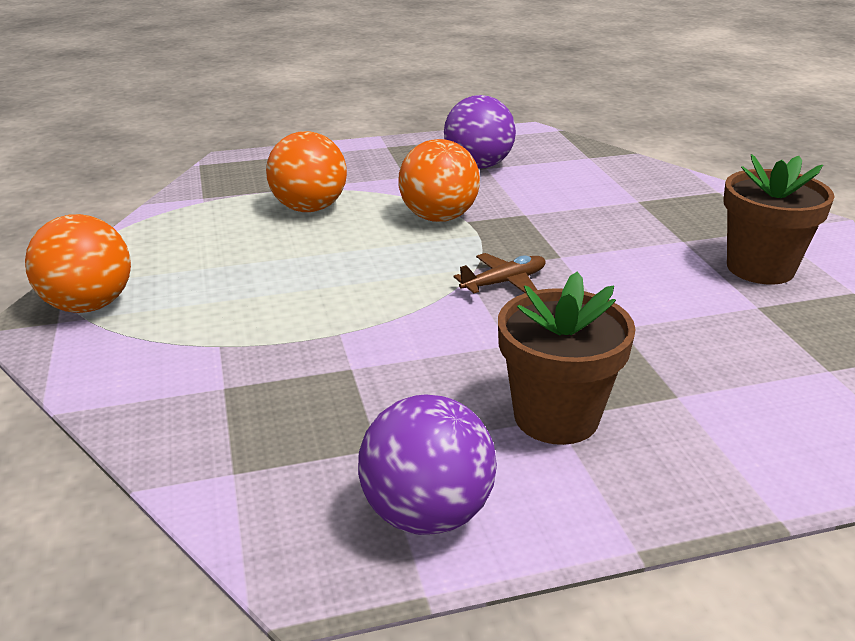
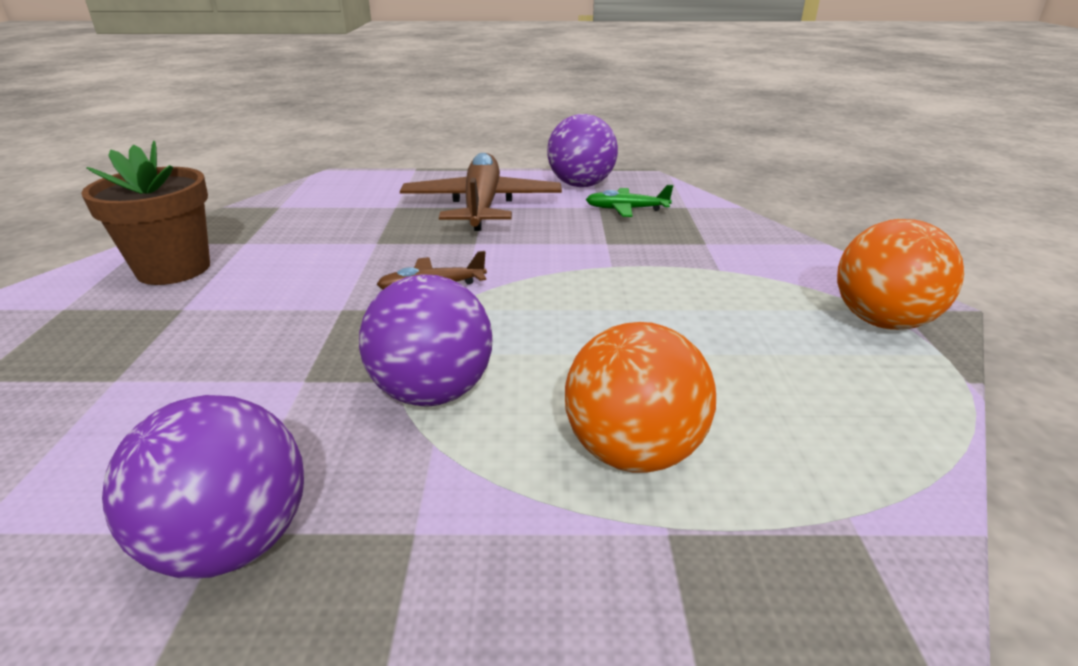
camera: 165 degrees left, 0 degrees up
(332, 446) = (627, 209): none -> green plane
(438, 217) = (432, 392): orange ball -> purple ball
(556, 417) = (482, 206): brown flower pot -> brown plane

